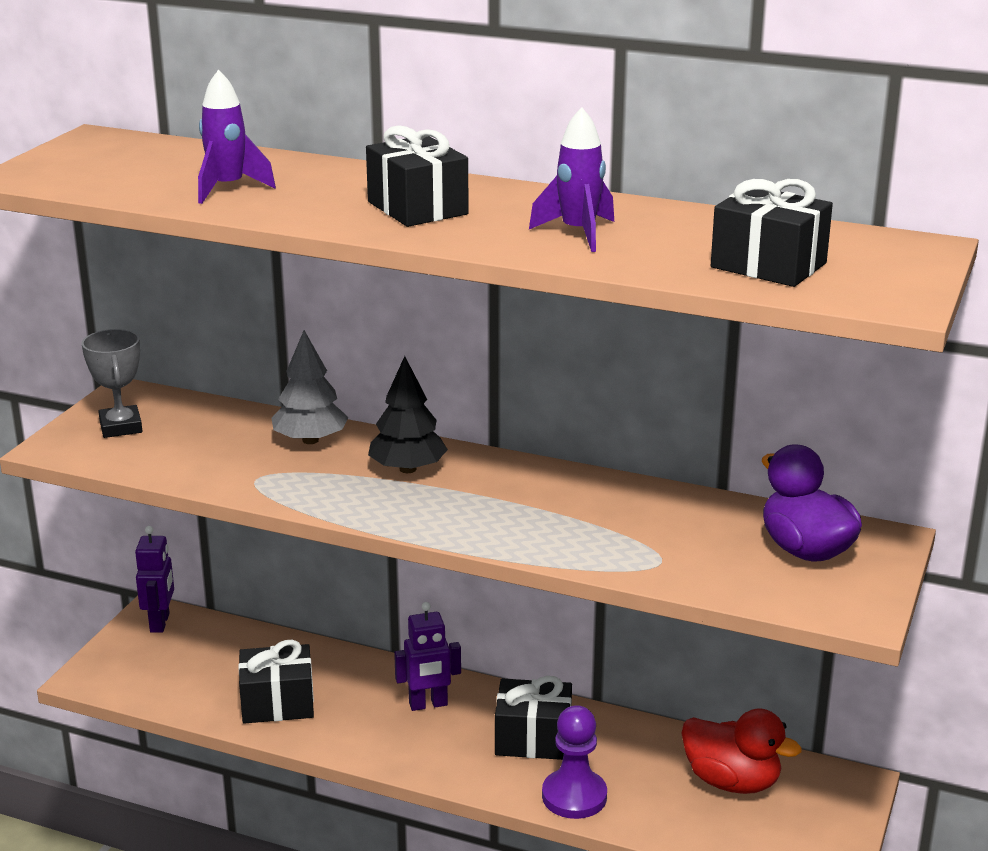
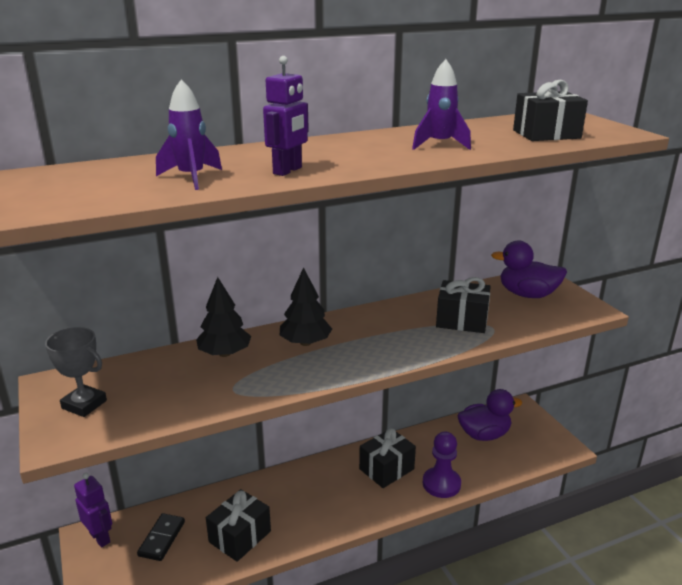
camera: 45 degrees left, 0 degrees up
(208, 658) = (162, 538): none -> black domino
(310, 440) = (224, 353): grey tree -> black tree
(417, 208) = (332, 156): black gift -> black gift (462, 320)
(428, 704) = (317, 484): purple robot -> purple robot (288, 171)
(732, 781) = (484, 434): red duck -> purple duck

